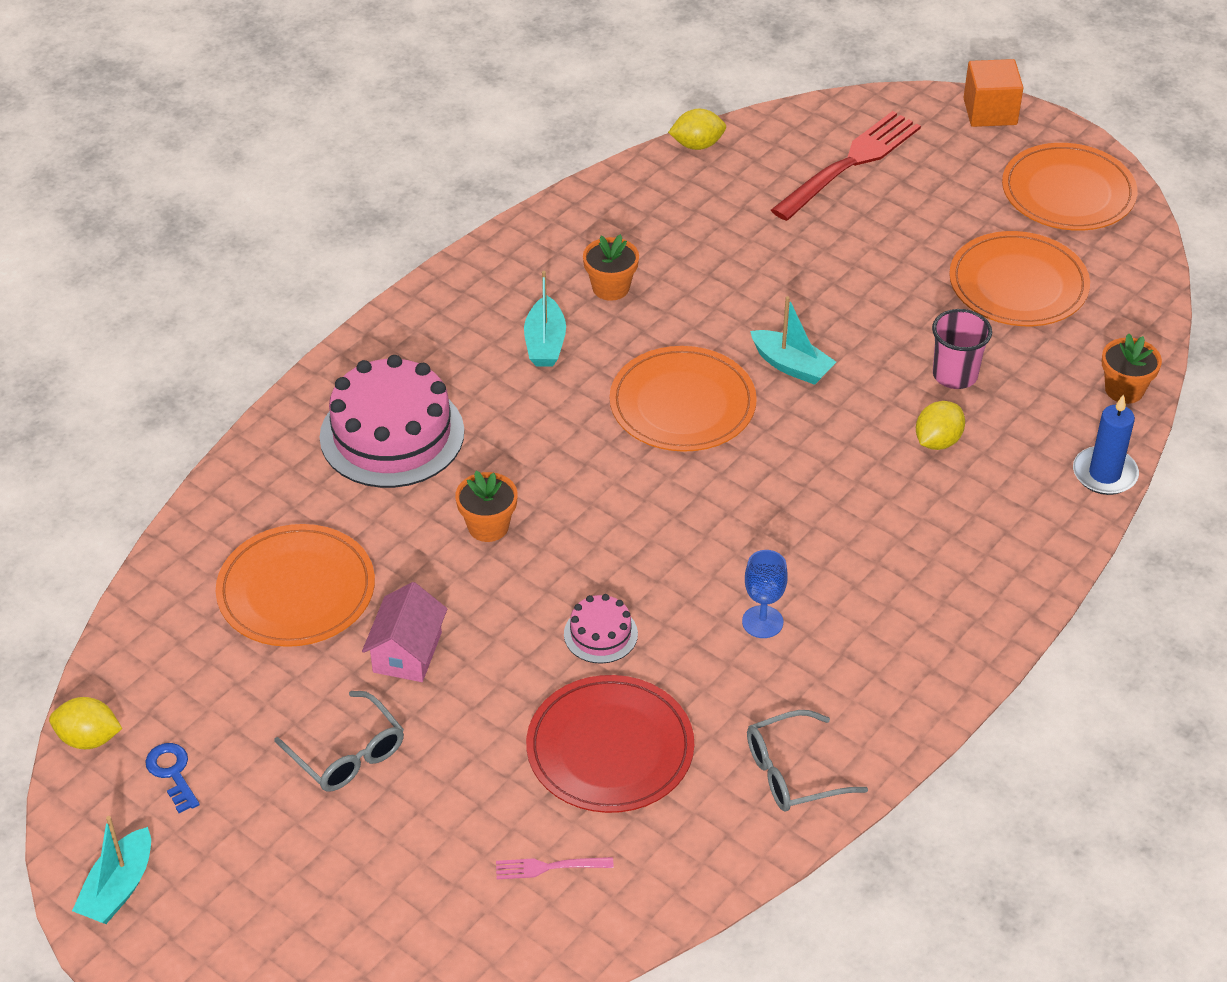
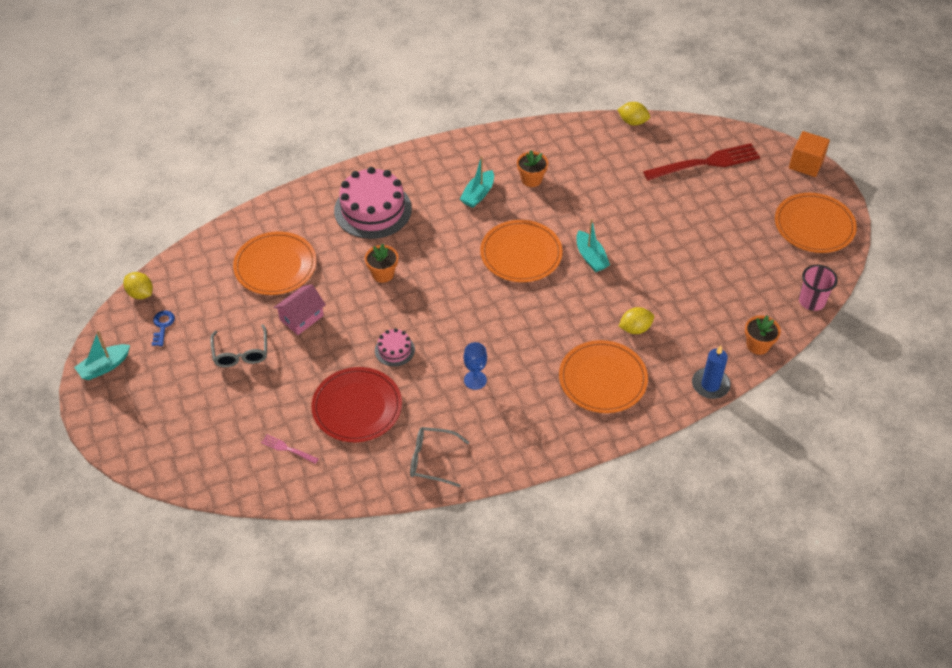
camera: 30 degrees right, 5 degrees up
(955, 375) = (672, 298): pink cup -> pink cup (811, 301)
(1018, 284) = (745, 264): orange plate -> orange plate (602, 379)

